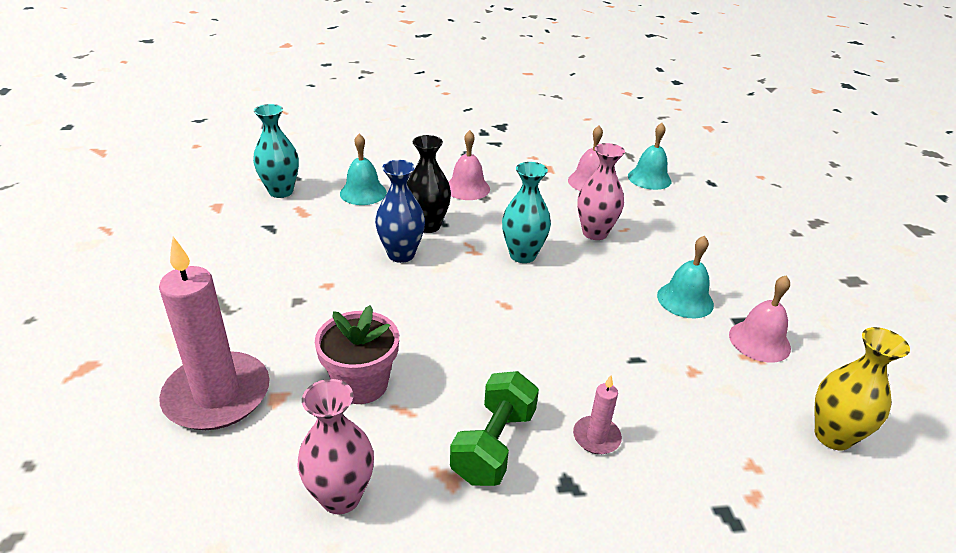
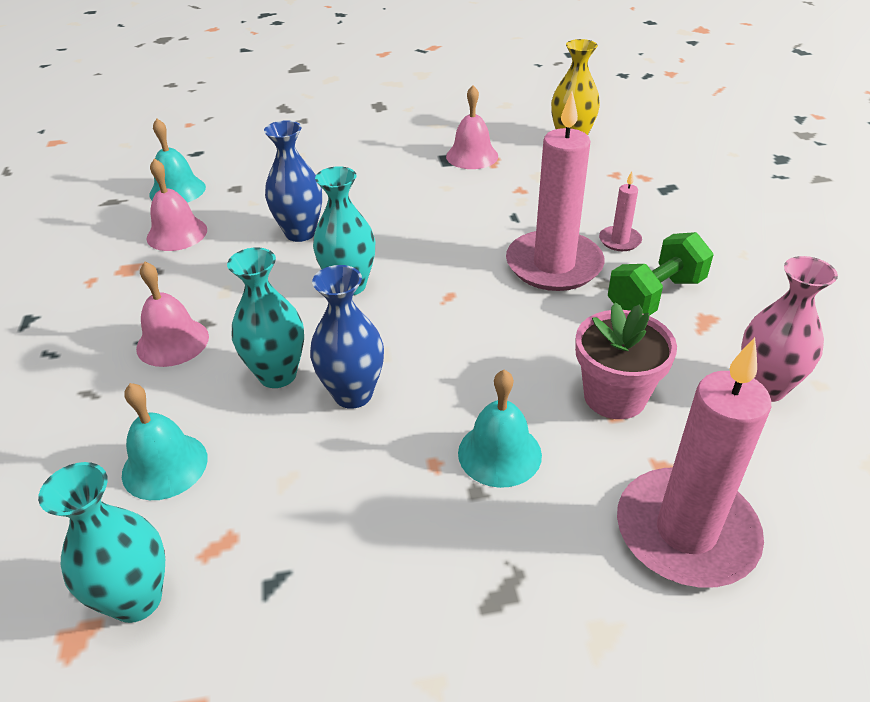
camera: 90 degrees left, 5 degrees up
(427, 226) = (277, 375): black vase -> turquoise vase
(493, 445) = (655, 296): green dumbbell -> green dumbbell turned 60 degrees counterclockwise
(549, 376) = (554, 265): none -> pink candle
(594, 233) = (300, 233): pink vase -> blue vase
(685, 300) = (420, 185): turquoise bell -> turquoise bell (499, 453)

